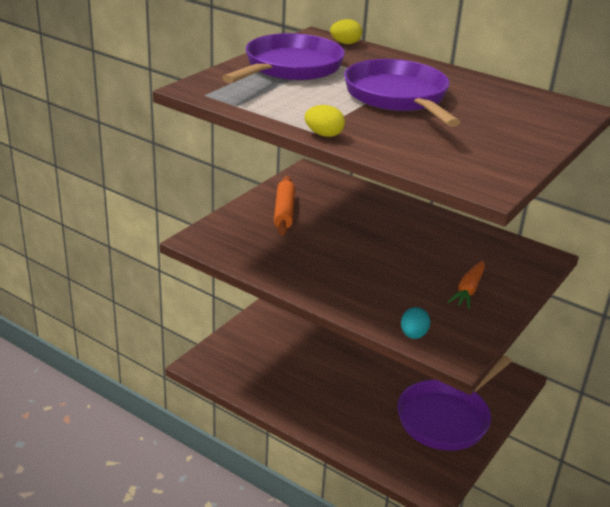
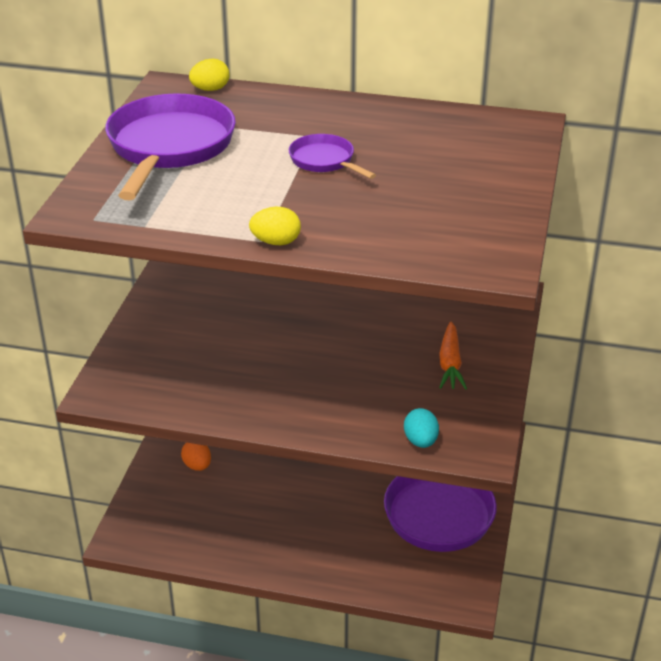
camera: 20 degrees left, 5 degrees up
(276, 333) = (197, 466): none -> orange egg
(284, 211) = (185, 319): orange rolling pin -> none
(398, 97) = (324, 161): purple pan -> purple pan, size x0.50

